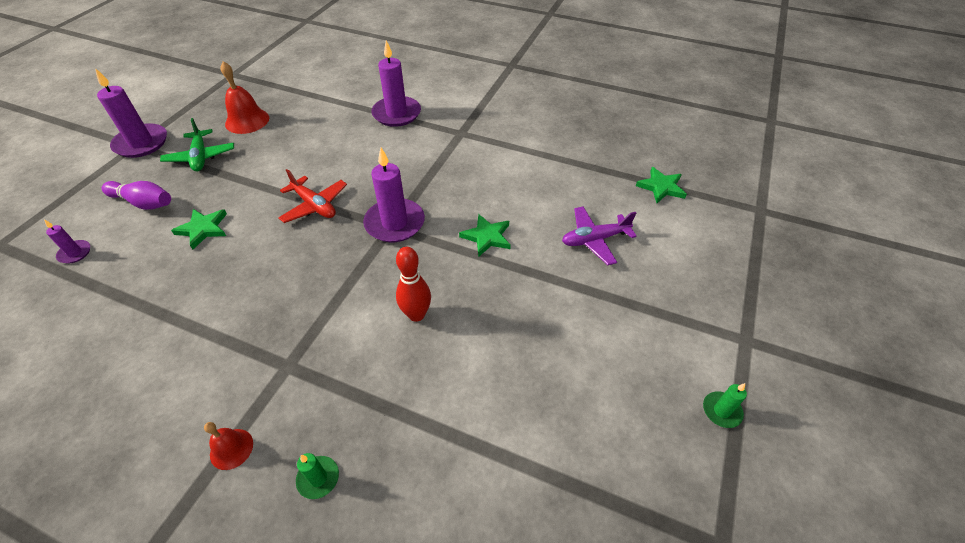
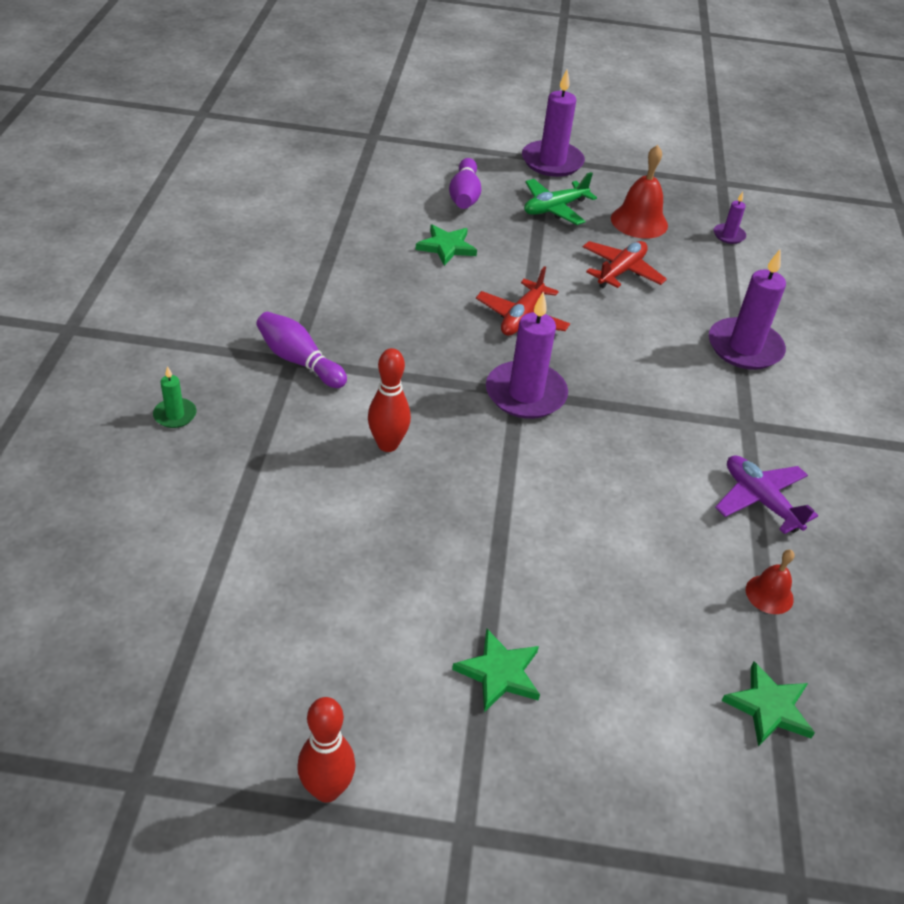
camera: 70 degrees right, 5 degrees down
(75, 253) = (380, 180): purple candle -> purple candle (729, 235)
(231, 449) = (195, 350): red bell -> red bell (769, 594)
(291, 360) = (299, 361): none -> purple bowling pin
(294, 144) = (621, 271): none -> red plane
(487, 237) = (542, 489): green star -> green star (499, 673)
(594, 240) = (593, 616): purple plane -> purple plane (760, 500)
(721, 411) = (327, 789): green candle -> red bowling pin

